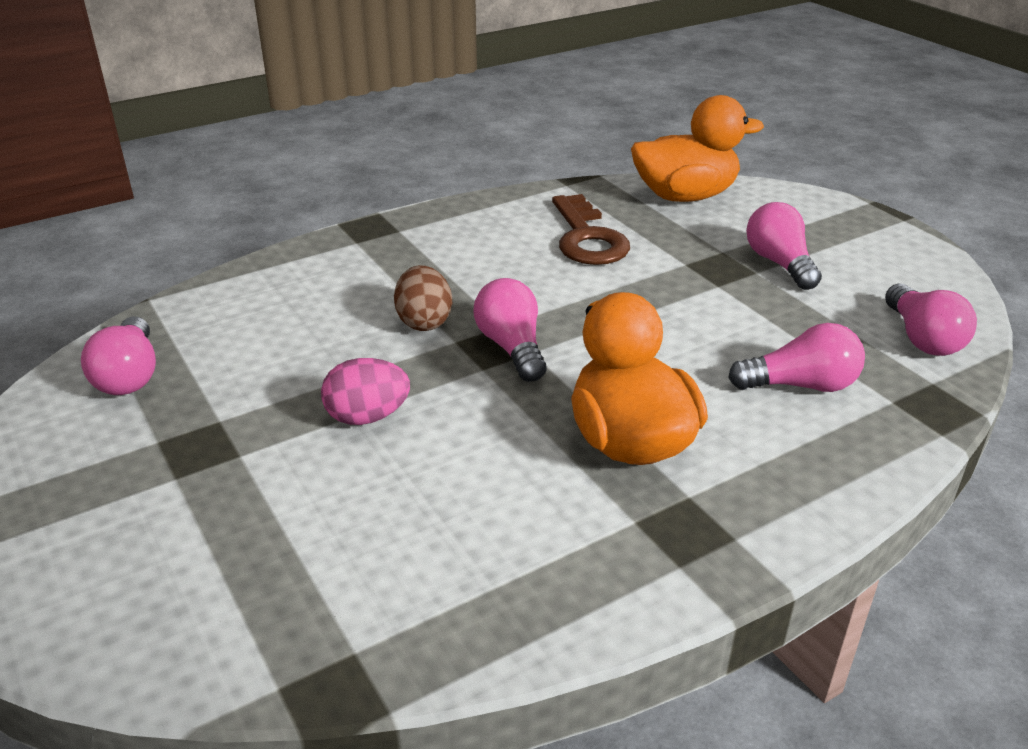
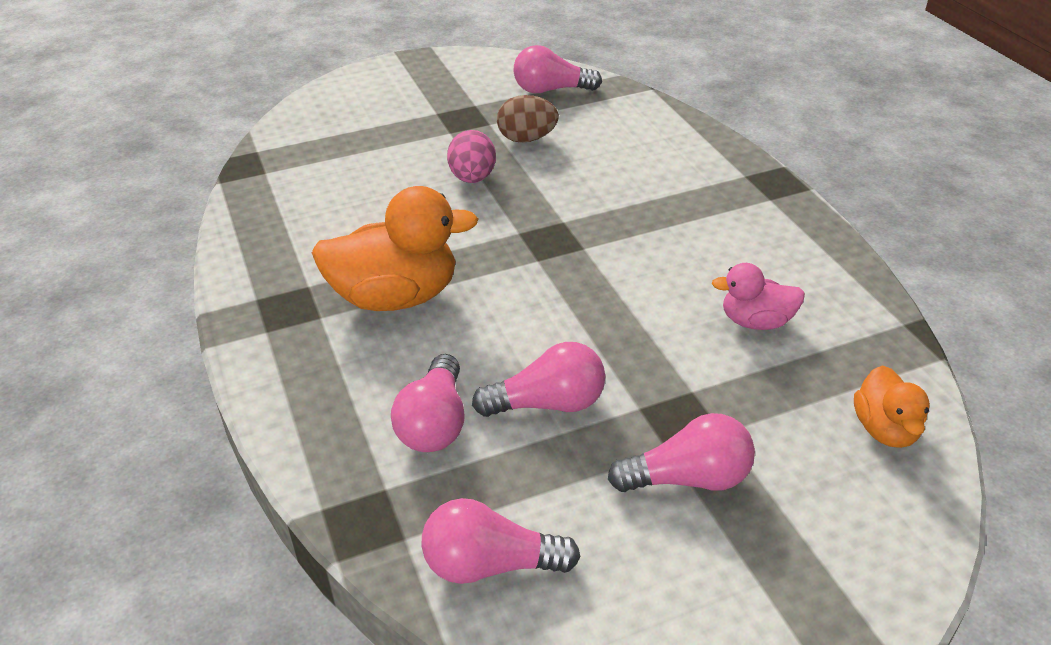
camera: 100 degrees right, 5 degrees up
(424, 321) = (597, 207): brown egg -> brown egg (527, 139)
(512, 347) = (546, 250): pink light bulb -> pink light bulb (548, 404)
(587, 238) = (756, 322): brown key -> pink duck
(685, 196) = (885, 429): orange duck -> orange duck, size x0.55

